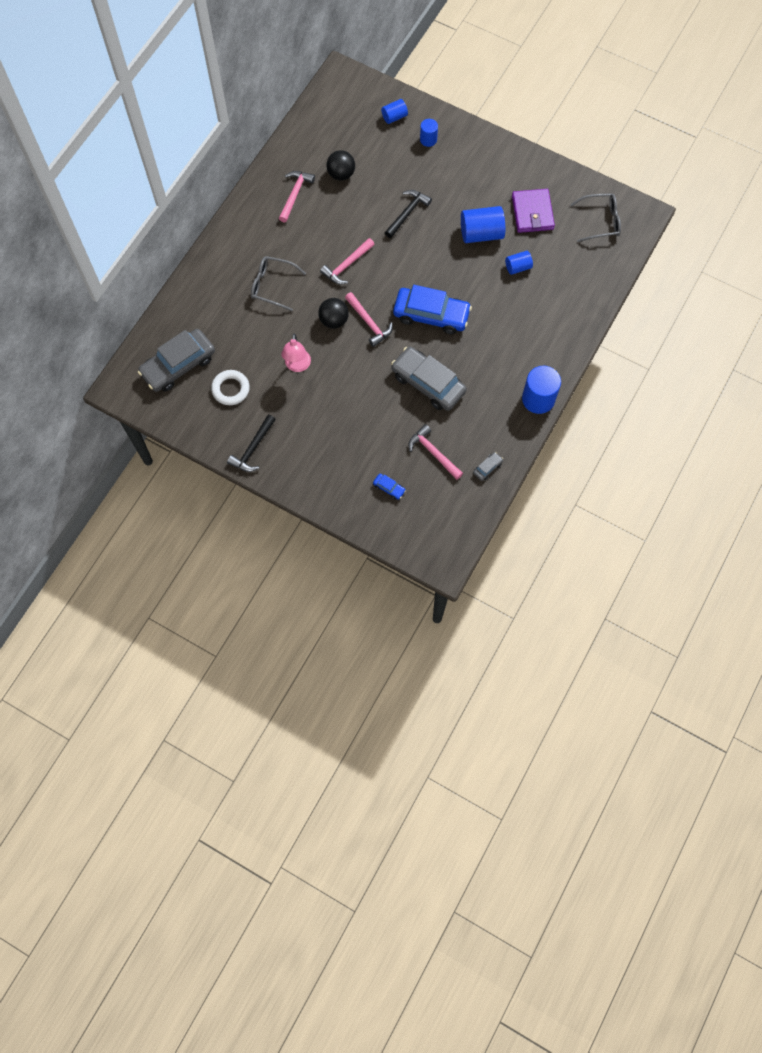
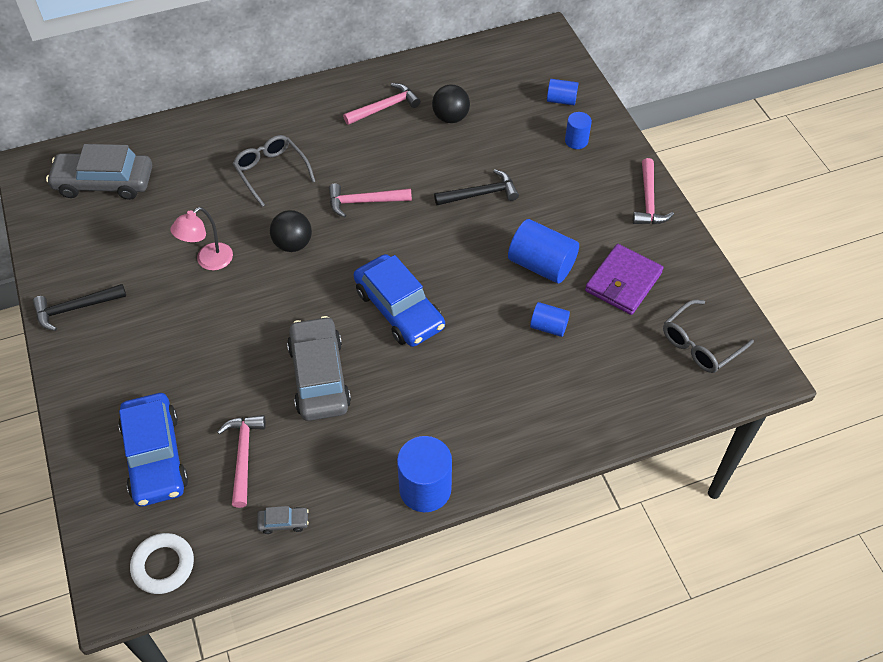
camera: 40 degrees right, 15 degrees down
(230, 389) = (123, 237): white ring -> white ring (163, 565)
(369, 322) = (325, 270): pink hammer -> pink hammer (648, 200)
(389, 488) = (155, 456): blue car -> blue car, size x2.42
(600, 221) = (700, 344): grey glasses -> grey glasses turned 105 degrees clockwise

